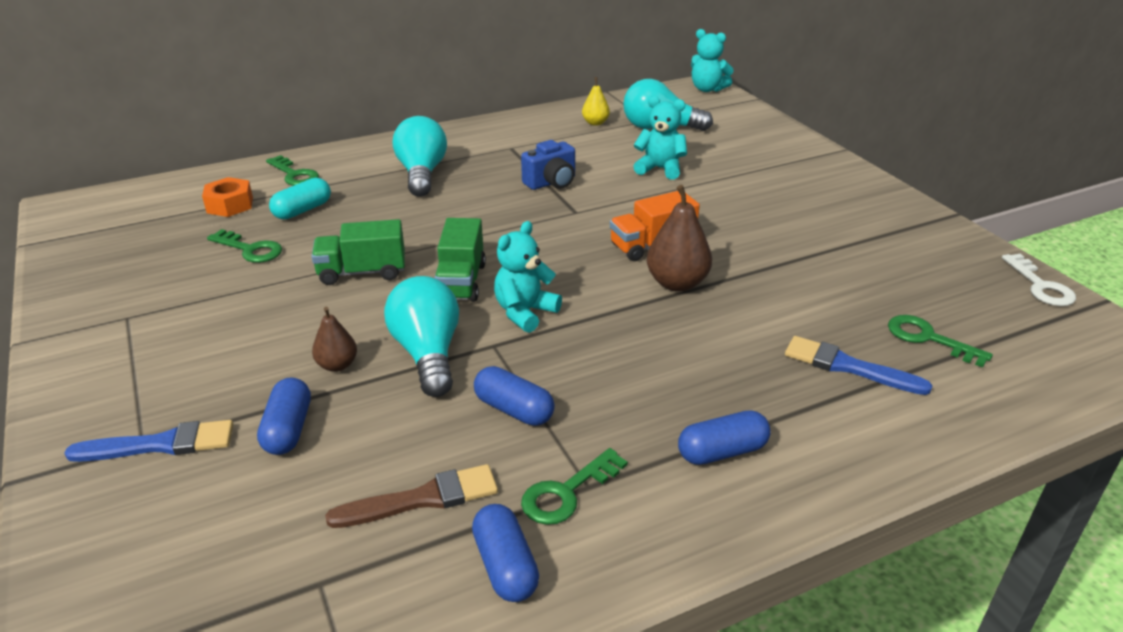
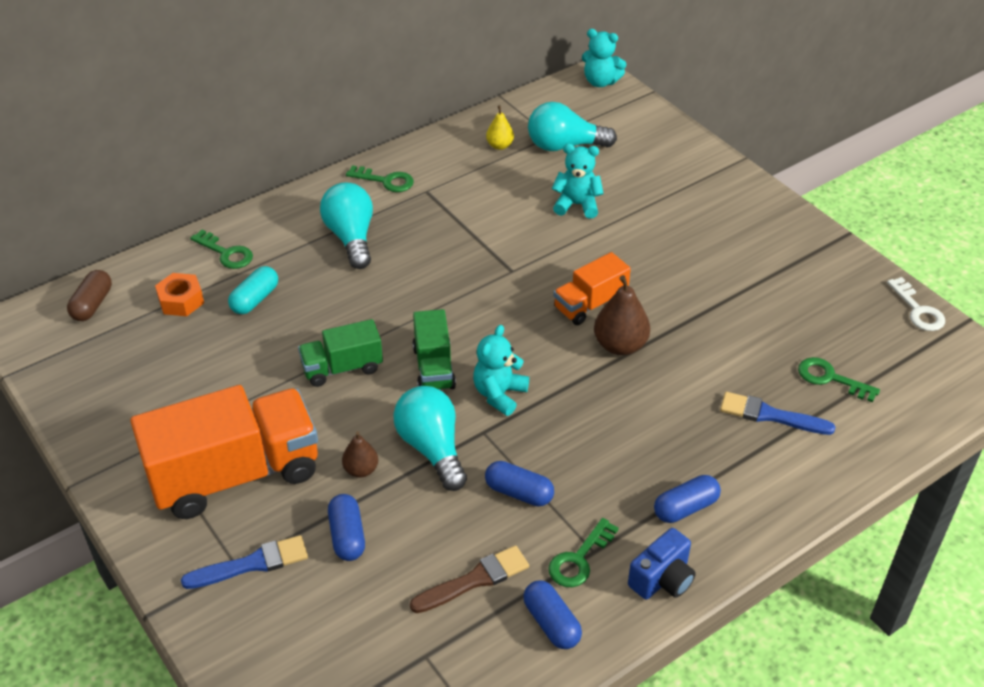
camera: 10 degrees left, 10 degrees up
(143, 200) = (92, 304): none -> brown capsule
(195, 353) = (235, 475): none -> orange truck
(250, 249) = (227, 354): green key -> green key (385, 181)
(551, 183) = (479, 235): blue camera -> blue camera (662, 579)

